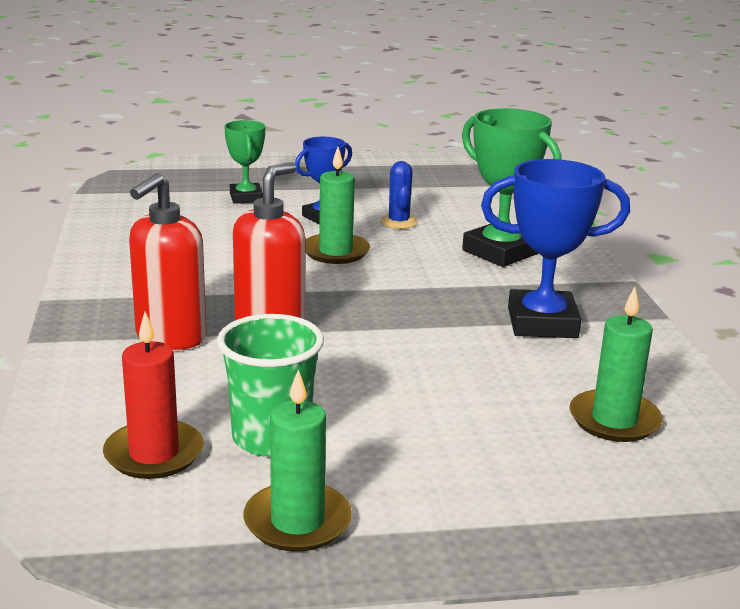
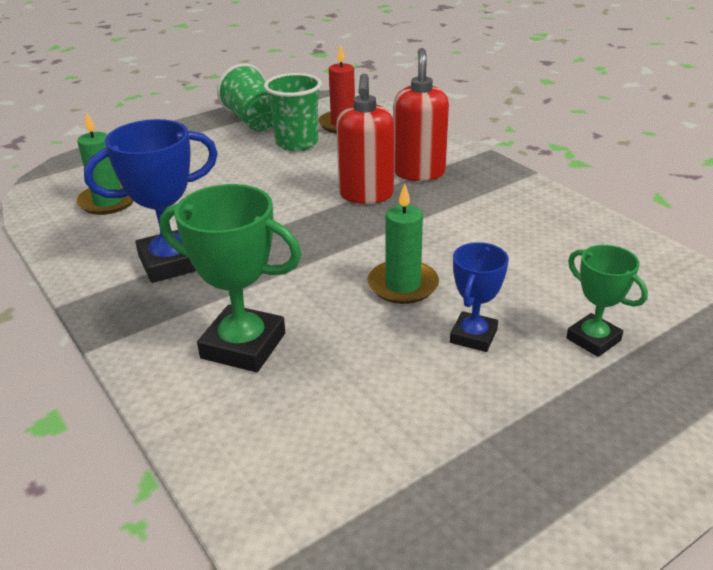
camera: 155 degrees right, 10 degrees up
(297, 522) = (254, 121): green candle -> green cup
(398, 222) = (386, 359): blue cactus -> none

